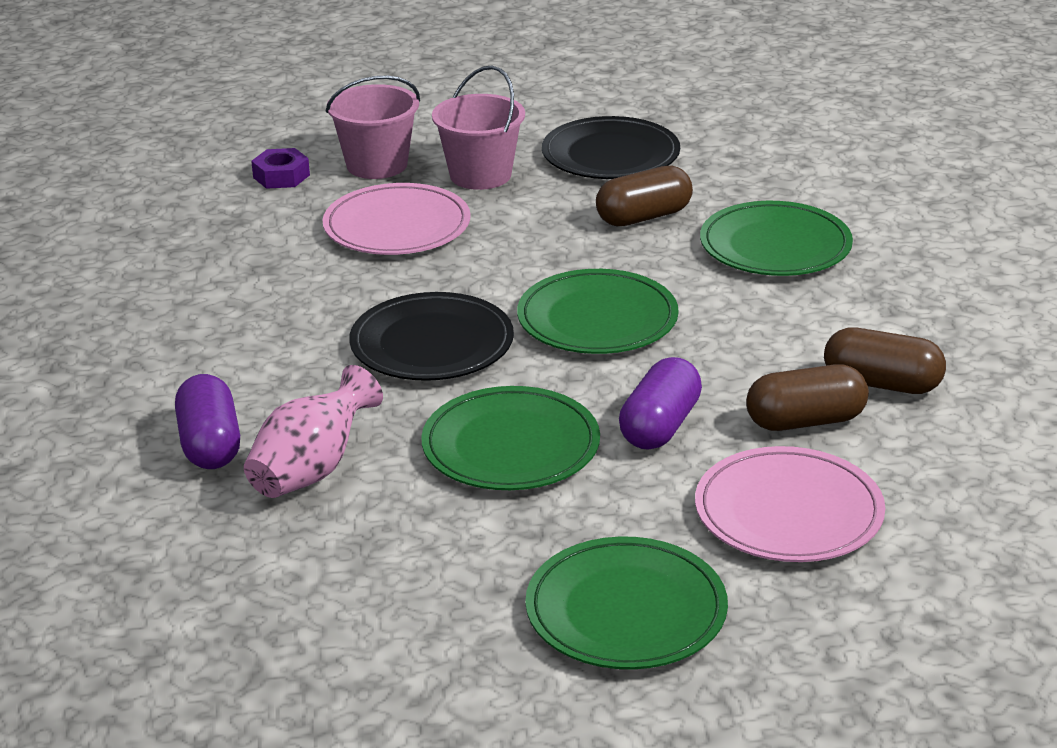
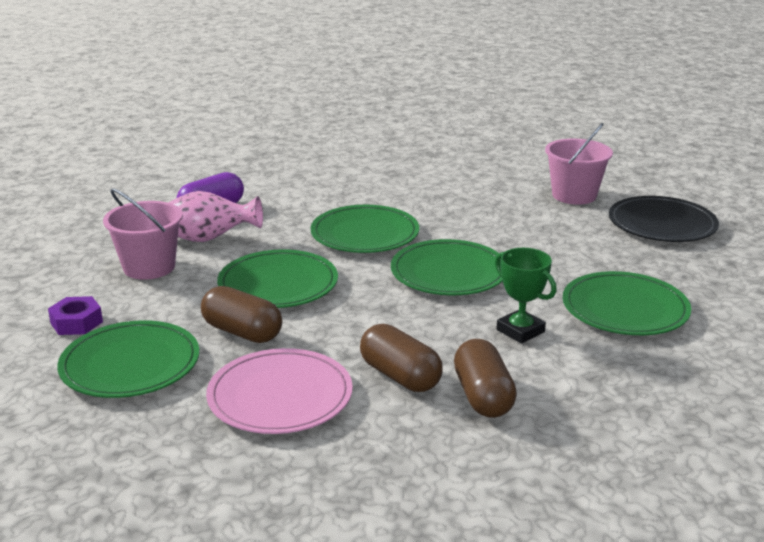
camera: 60 degrees right, 5 degrees down
(281, 176) = (494, 150): purple nut -> purple nut (76, 322)
(377, 165) = (543, 167): pink bucket -> pink bucket (149, 267)
(397, 226) = (481, 191): pink plate -> none
(432, 344) = (365, 234): black plate -> green plate
(644, 217) = (596, 255): brown capsule -> brown capsule (242, 332)
(660, 426) = (343, 325): purple capsule -> none
(770, 319) = (520, 331): none -> green trophy

